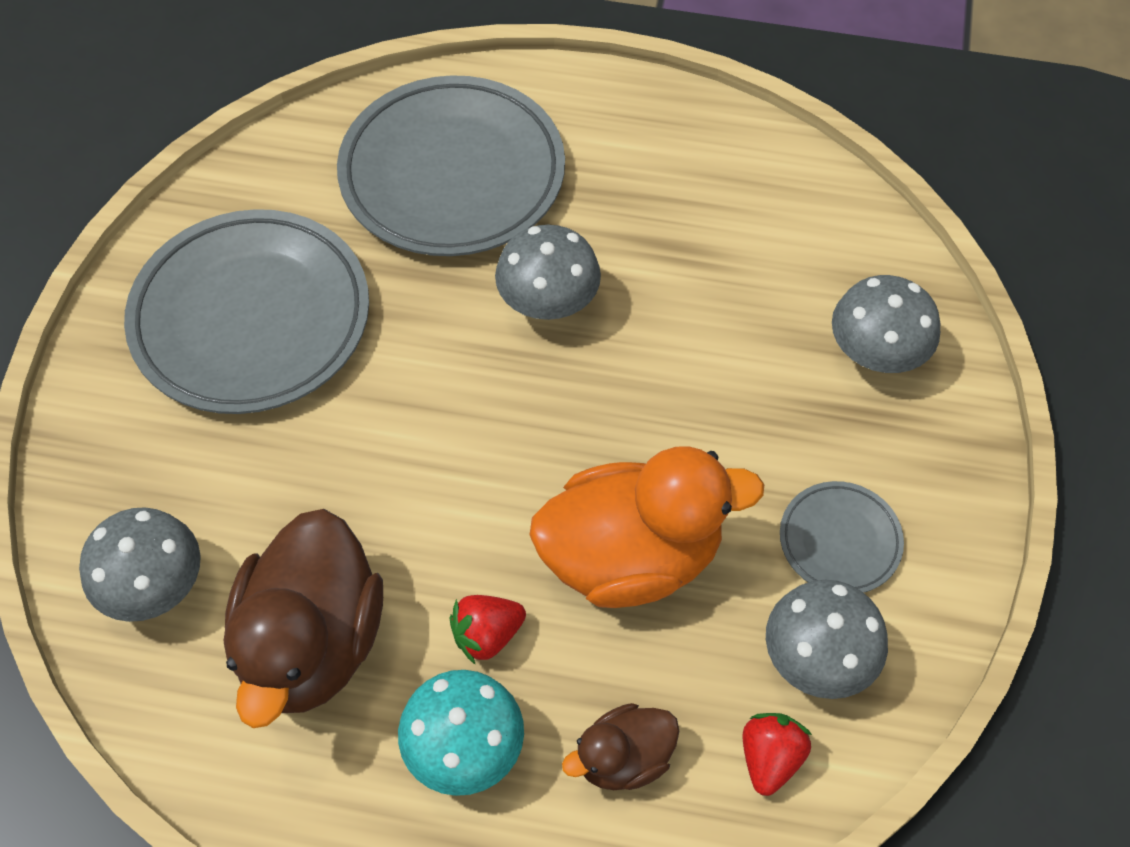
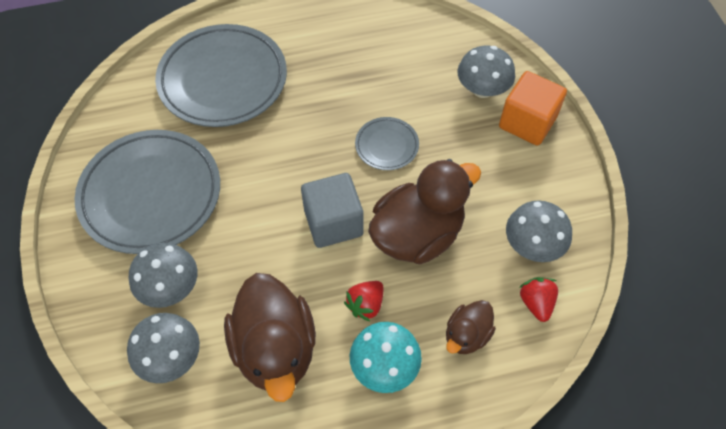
camera: 25 degrees left, 0 degrees up
(505, 478) = (333, 222): none -> grey cube
(548, 301) = (308, 125): grey mushroom -> grey mushroom (170, 287)
(631, 556) = (417, 234): orange duck -> brown duck
(839, 541) = (513, 185): grey plate -> grey plate (386, 146)
(925, 441) = (527, 122): none -> orange cube

